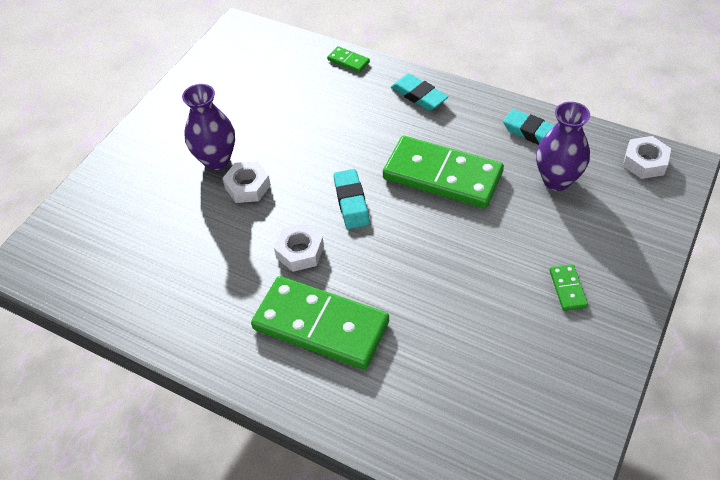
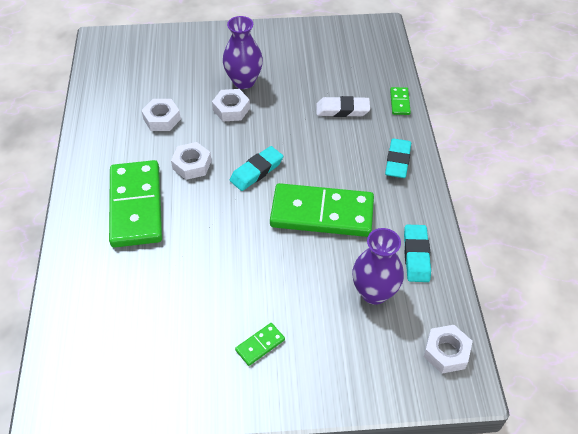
camera: 55 degrees right, 0 degrees up
(209, 252) = (162, 119): none -> white nut
(323, 103) = (342, 110): none -> white eraser
(442, 176) = (322, 213): green domino -> green domino turned 75 degrees counterclockwise

